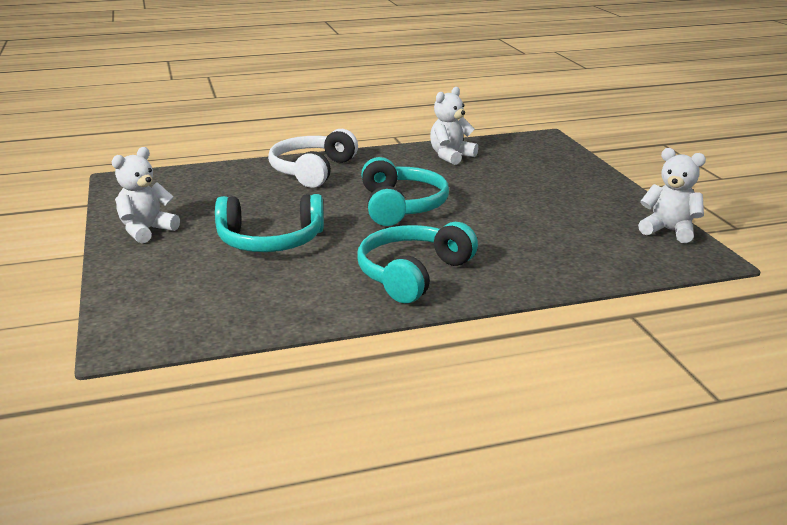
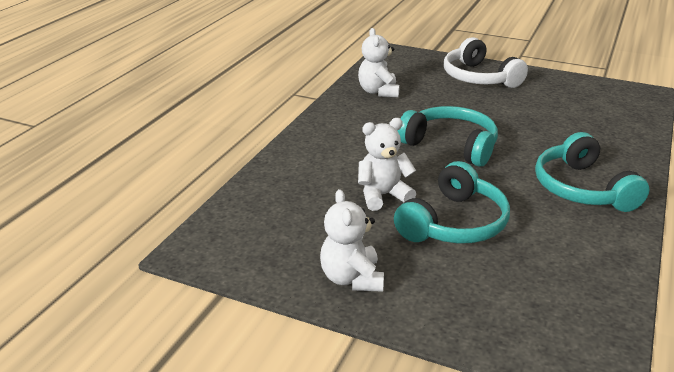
camera: 50 degrees left, 5 degrees up
(312, 170) = (323, 151): white headphones -> white headphones (479, 78)
(669, 231) = (597, 85): white teddy bear -> white teddy bear (383, 196)

